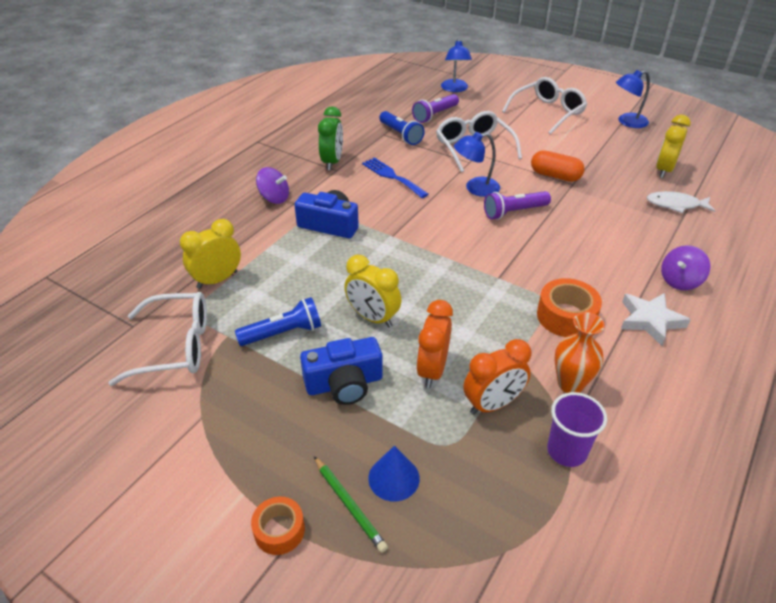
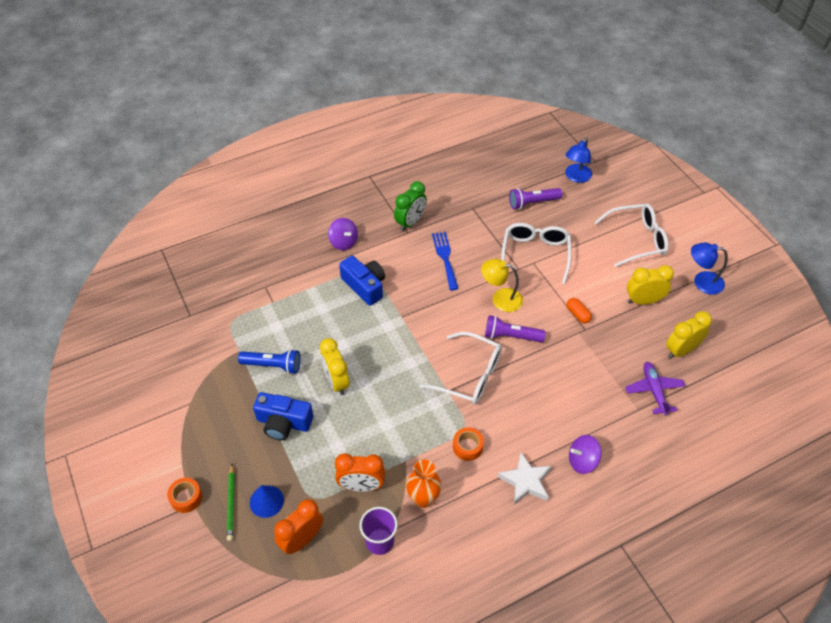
camera: 30 degrees right, 10 degrees up
(176, 346) = (205, 344): white glasses -> white glasses (470, 376)
(217, 280) = (260, 301): yellow clock -> yellow clock (643, 301)
(400, 135) = (486, 214): blue flashlight -> none
(432, 370) = (344, 441): orange clock -> orange clock (302, 539)
(475, 188) = (500, 298): blue lamp -> yellow lamp
(555, 176) = (578, 314): orange capsule -> orange capsule, size x0.64
(566, 316) = (467, 447): orange tape -> orange tape, size x0.64
(676, 205) = (654, 390): white fish -> purple plane

